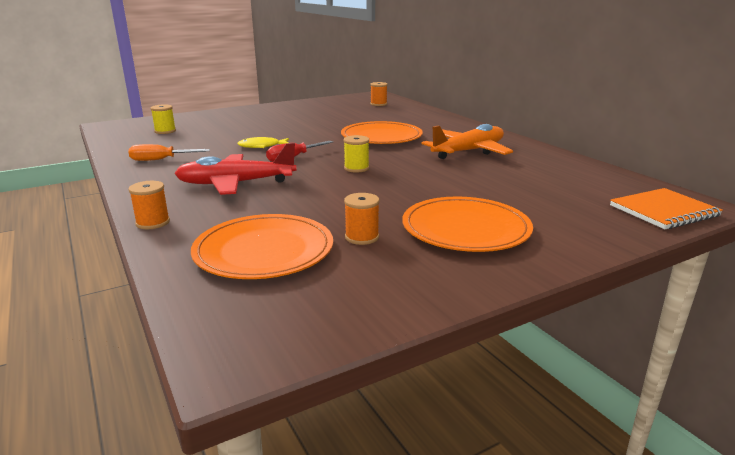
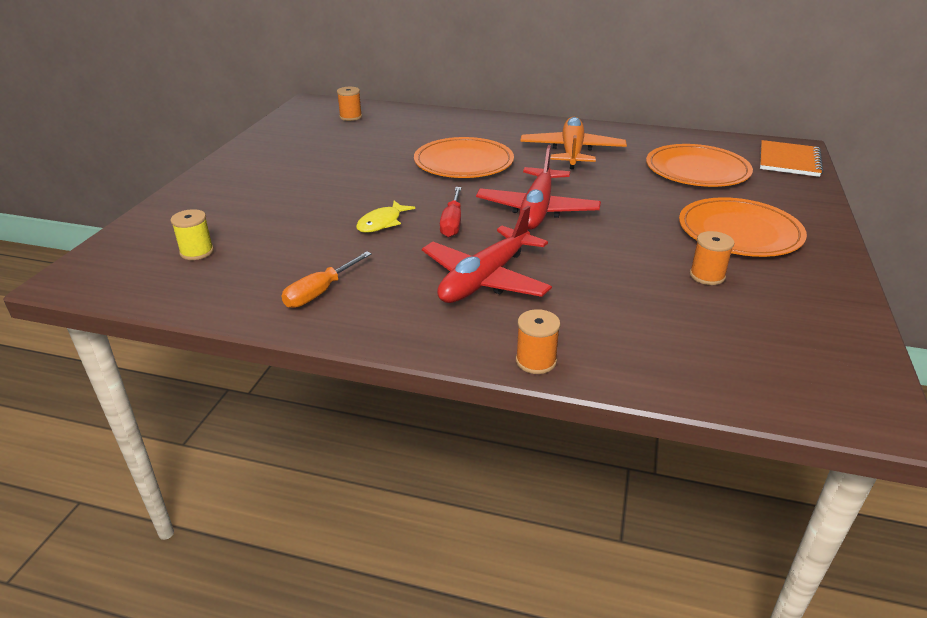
camera: 45 degrees left, 10 degrees up
(264, 251) = (684, 328): orange plate -> orange plate (697, 170)
(356, 168) = (537, 210): yellow spool -> red plane

